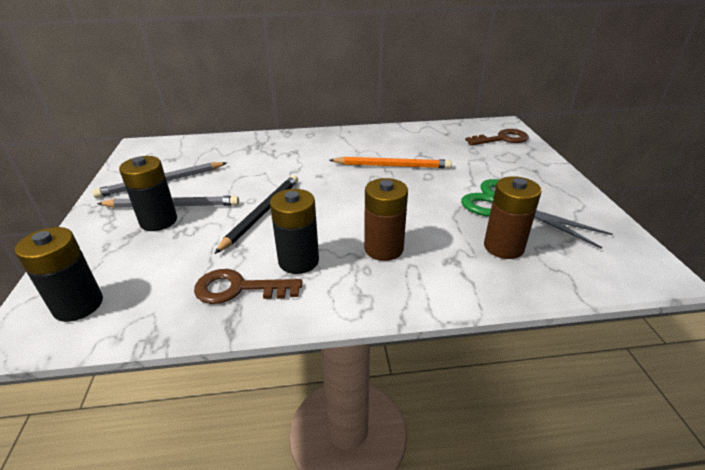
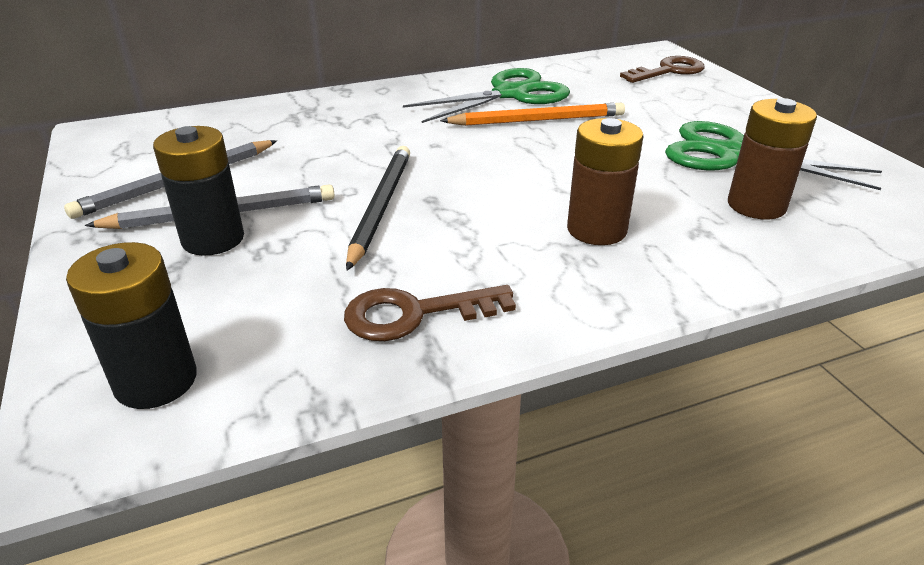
camera: 15 degrees left, 0 degrees up
(298, 261) = (482, 263): black battery -> none
(386, 145) = (510, 94): none -> green scissors

